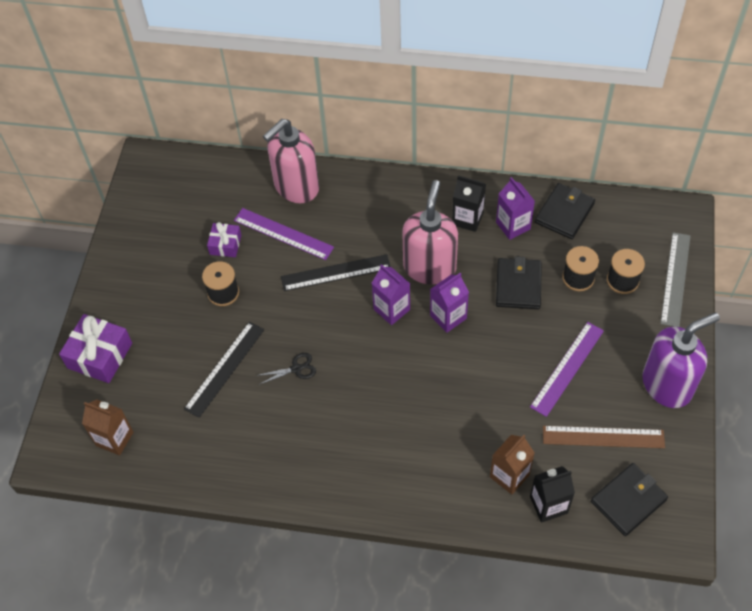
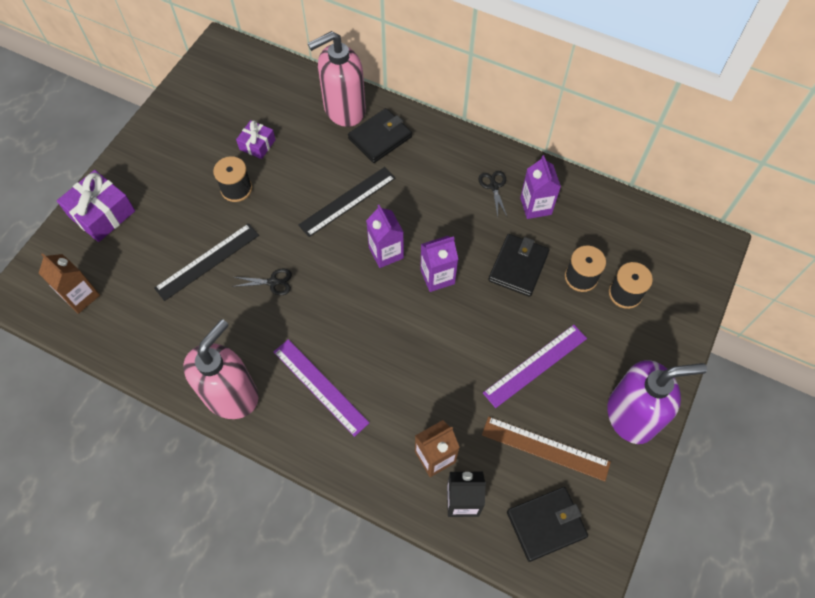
camera: 15 degrees right, 5 degrees up
(283, 234) = (314, 150): purple ruler -> purple ruler (320, 387)
(336, 273) = (347, 201): black ruler -> black ruler turned 45 degrees counterclockwise
(429, 267) = (438, 223): pink soap dispenser -> pink soap dispenser (231, 395)
(467, 219) = (494, 186): black carton -> black scissors
(564, 213) = (591, 209): black wallet -> black wallet (380, 138)
(675, 279) = (680, 308): grey ruler -> none

